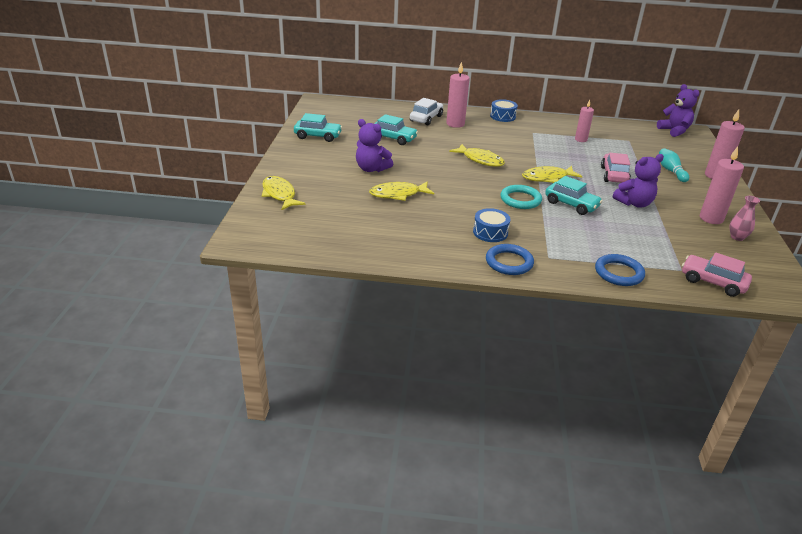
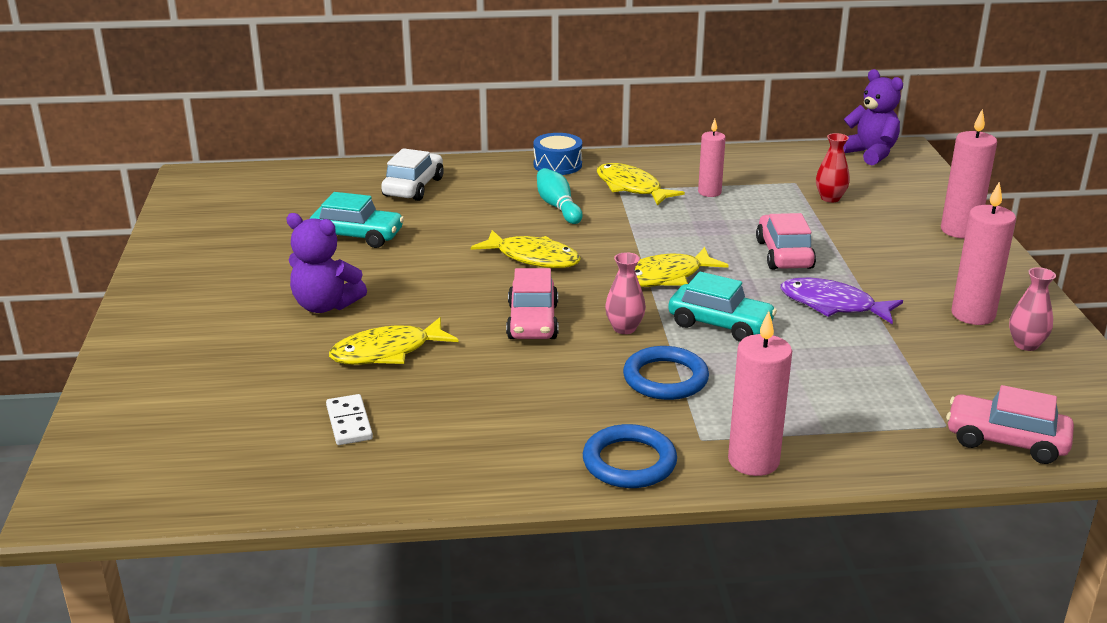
camera: 10 degrees left, 5 degrees down
(279, 194) = (146, 387): yellow fish -> yellow fish (631, 187)
(318, 136) = (205, 252): turquoise car -> none
(373, 224) = (349, 423): none -> white domino
(455, 124) = (471, 191): pink candle -> pink candle (753, 461)
(474, 190) = (532, 322): none -> pink car
(490, 232) = (581, 405): blue drum -> none
(520, 200) = (624, 328): turquoise ring -> pink vase
(619, 273) = (836, 450): blue ring -> blue ring (665, 378)
(634, 203) = (832, 305): purple teddy bear -> purple fish
(646, 150) = (830, 198): none -> red vase
(671, 171) = (882, 232): turquoise bowling pin -> turquoise bowling pin (558, 207)

